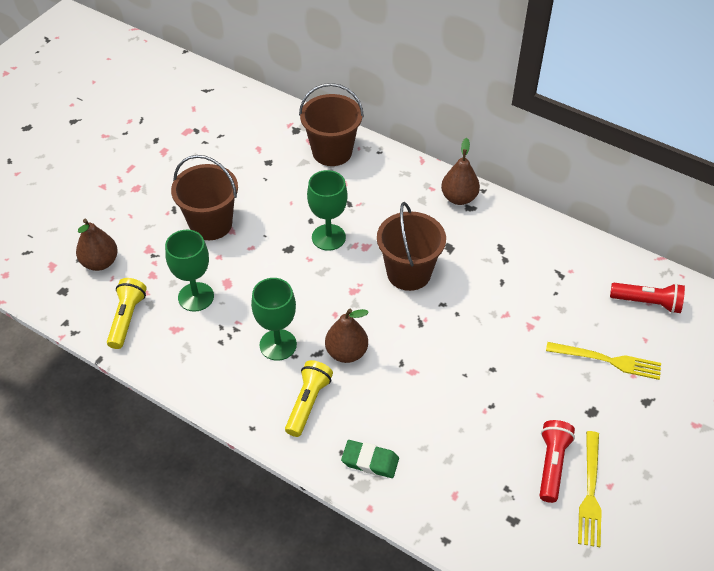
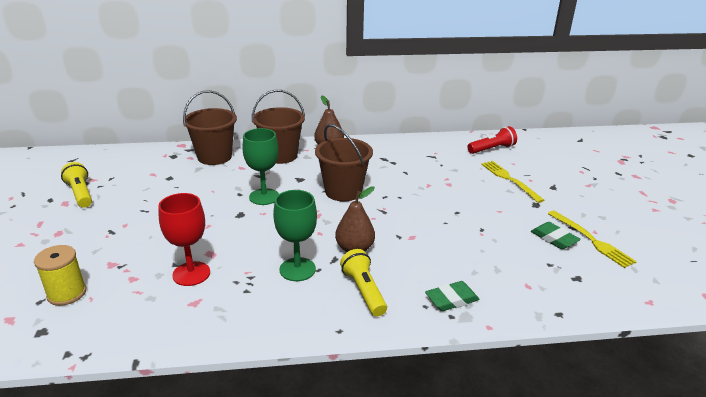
camera: 40 degrees left, 20 degrees down
(100, 262) = (67, 293): brown pear -> yellow spool
(127, 318) = (136, 318): yellow flashlight -> yellow flashlight (80, 193)
(196, 297) = (191, 274): green goblet -> red goblet
(211, 224) = (156, 226): brown bucket -> brown bucket (280, 155)
(552, 464) = (554, 238): red flashlight -> green eraser
(608, 360) = (509, 179): yellow fork -> yellow fork turned 90 degrees counterclockwise

